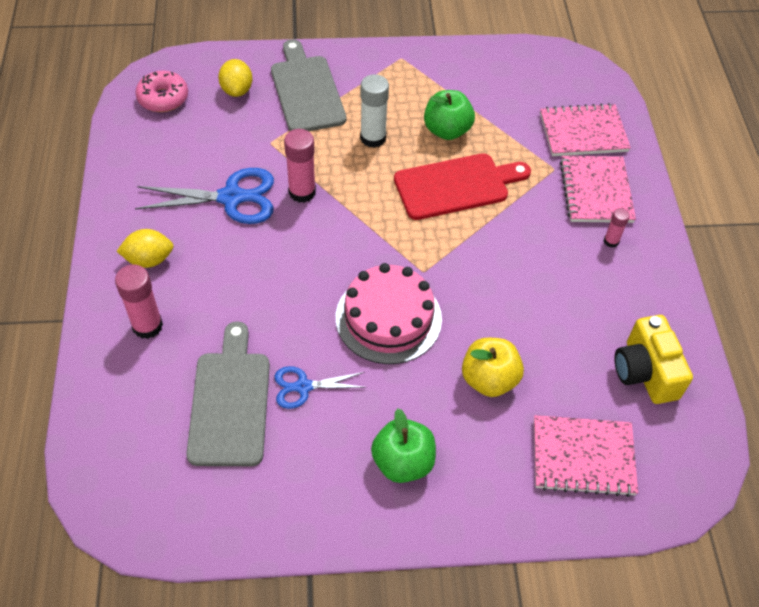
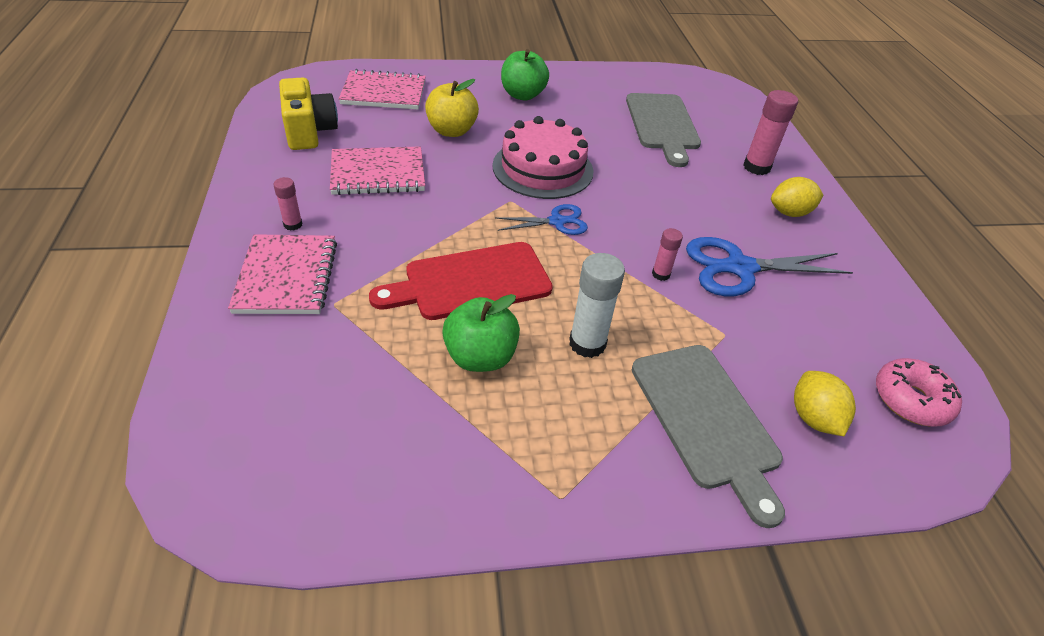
camera: 175 degrees right, 10 degrees down
(302, 192) = (661, 274): pink glue stick -> pink glue stick, size x0.56
(303, 387) = (607, 131): blue scissors -> blue scissors (556, 221)
(583, 132) = (269, 358): pink notebook -> pink notebook (378, 174)

